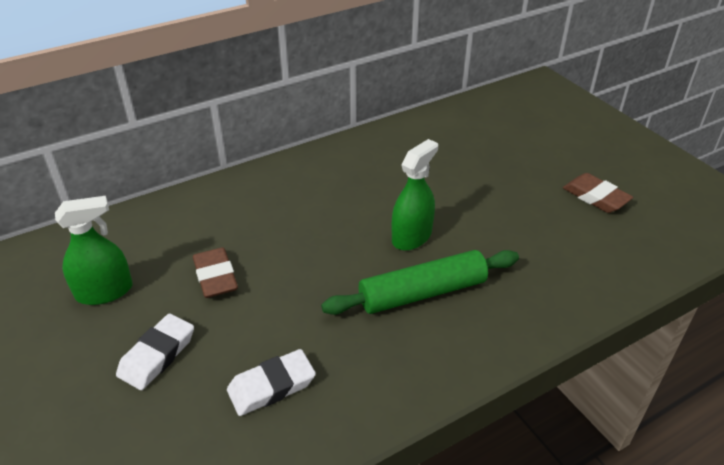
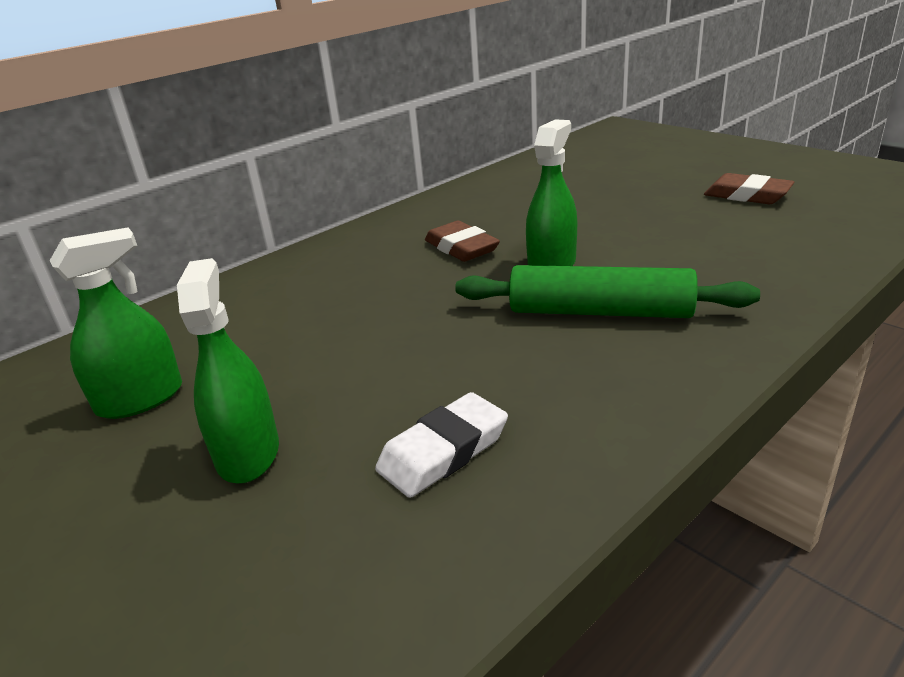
camera: 10 degrees left, 10 degrees down
(157, 355) = (248, 453): white eraser -> green spray bottle
(215, 277) = (304, 351): brown eraser -> brown eraser (461, 248)
(422, 293) = (600, 312): green rolling pin -> green rolling pin turned 45 degrees clockwise

